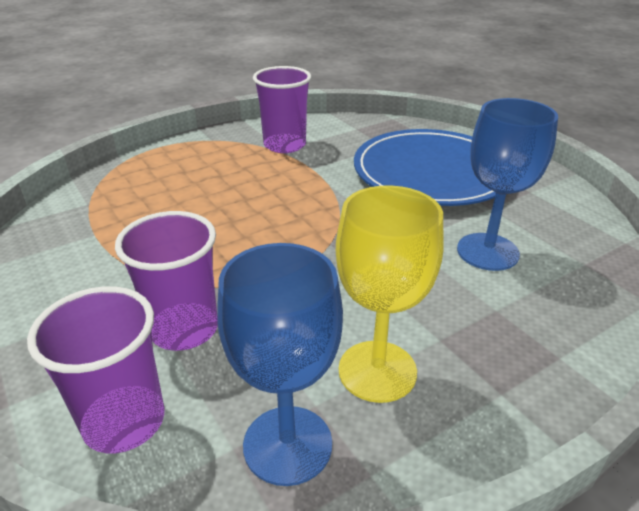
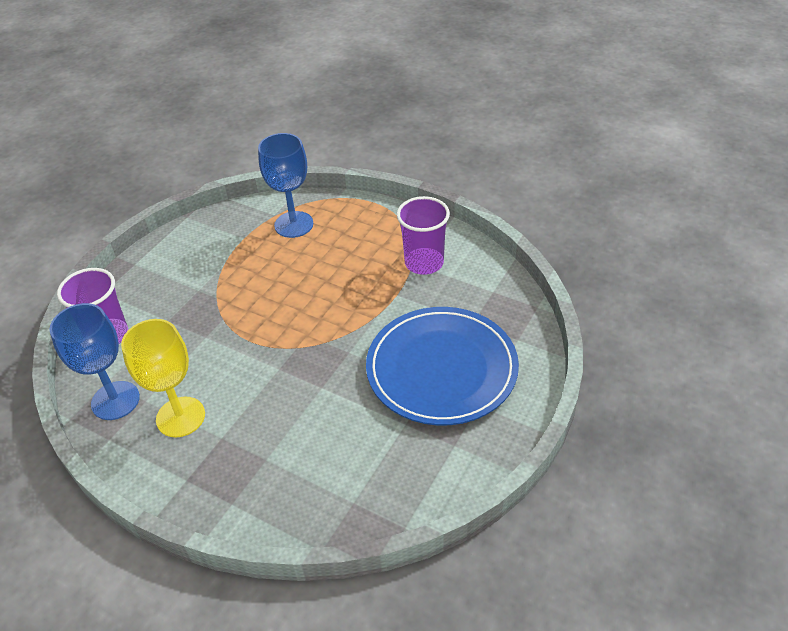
camera: 65 degrees right, 10 degrees up
(184, 329) = (178, 322): purple cup -> none
(487, 252) = (335, 437): blue goblet -> blue goblet (294, 224)

